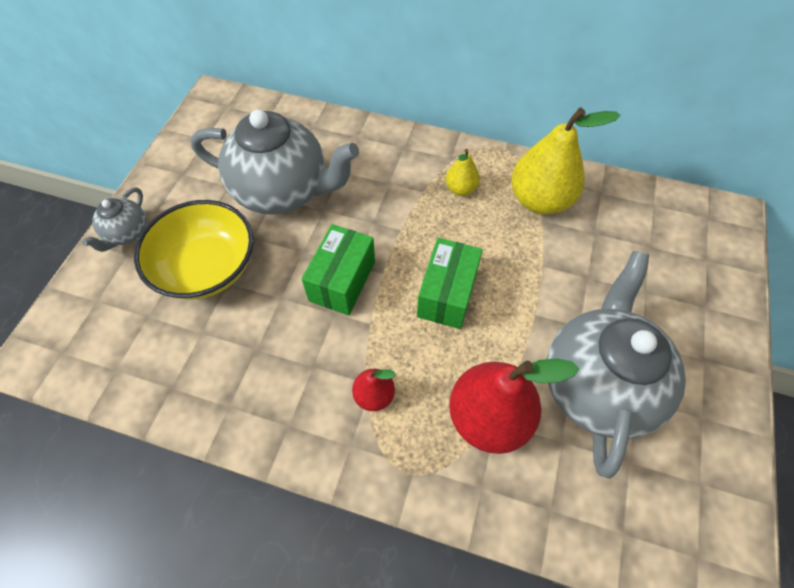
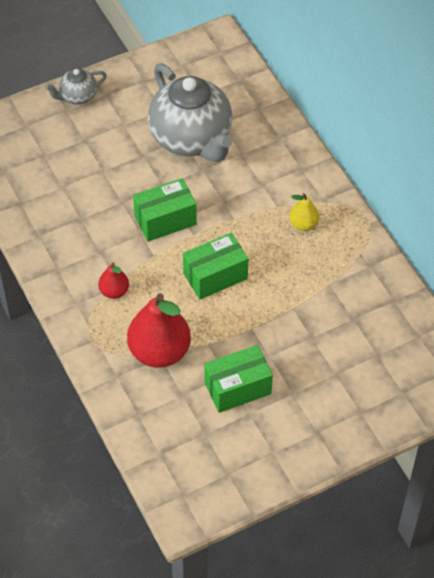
camera: 45 degrees right, 5 degrees down
(207, 267) = (100, 152): yellow bowl -> none
(540, 200) = (345, 272): yellow pear -> none
(596, 384) = (238, 388): grey teapot -> green box

